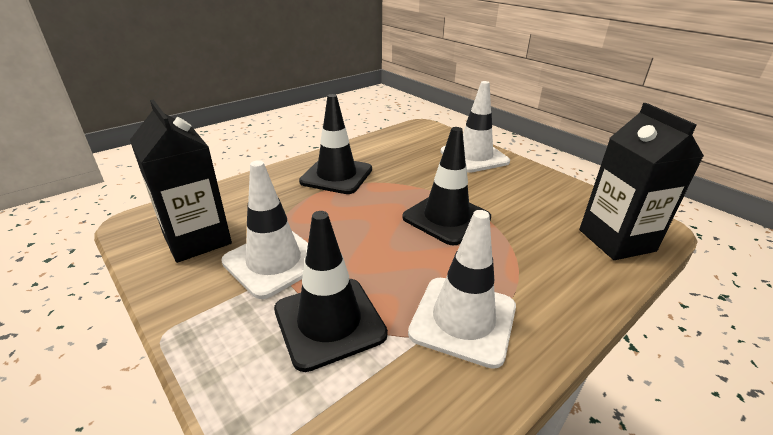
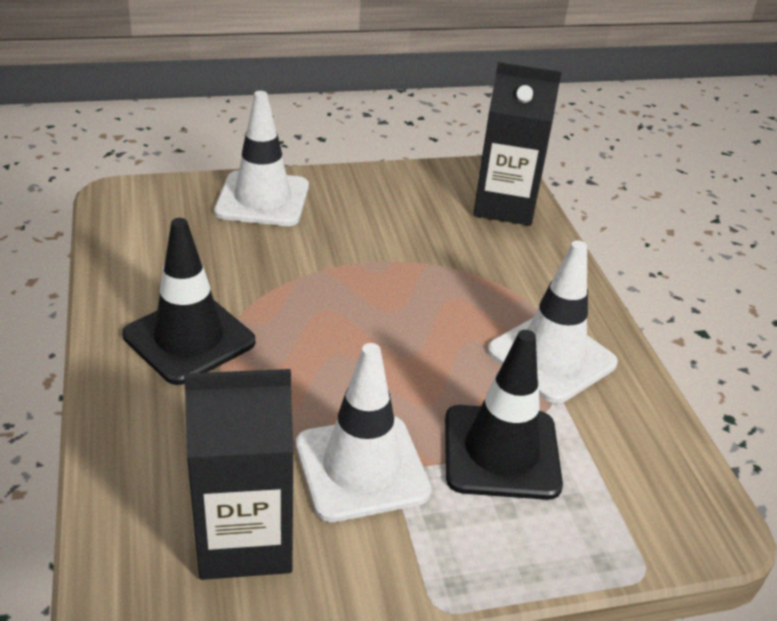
camera: 65 degrees left, 5 degrees up
(446, 218) = (382, 289): black traffic cone -> none

